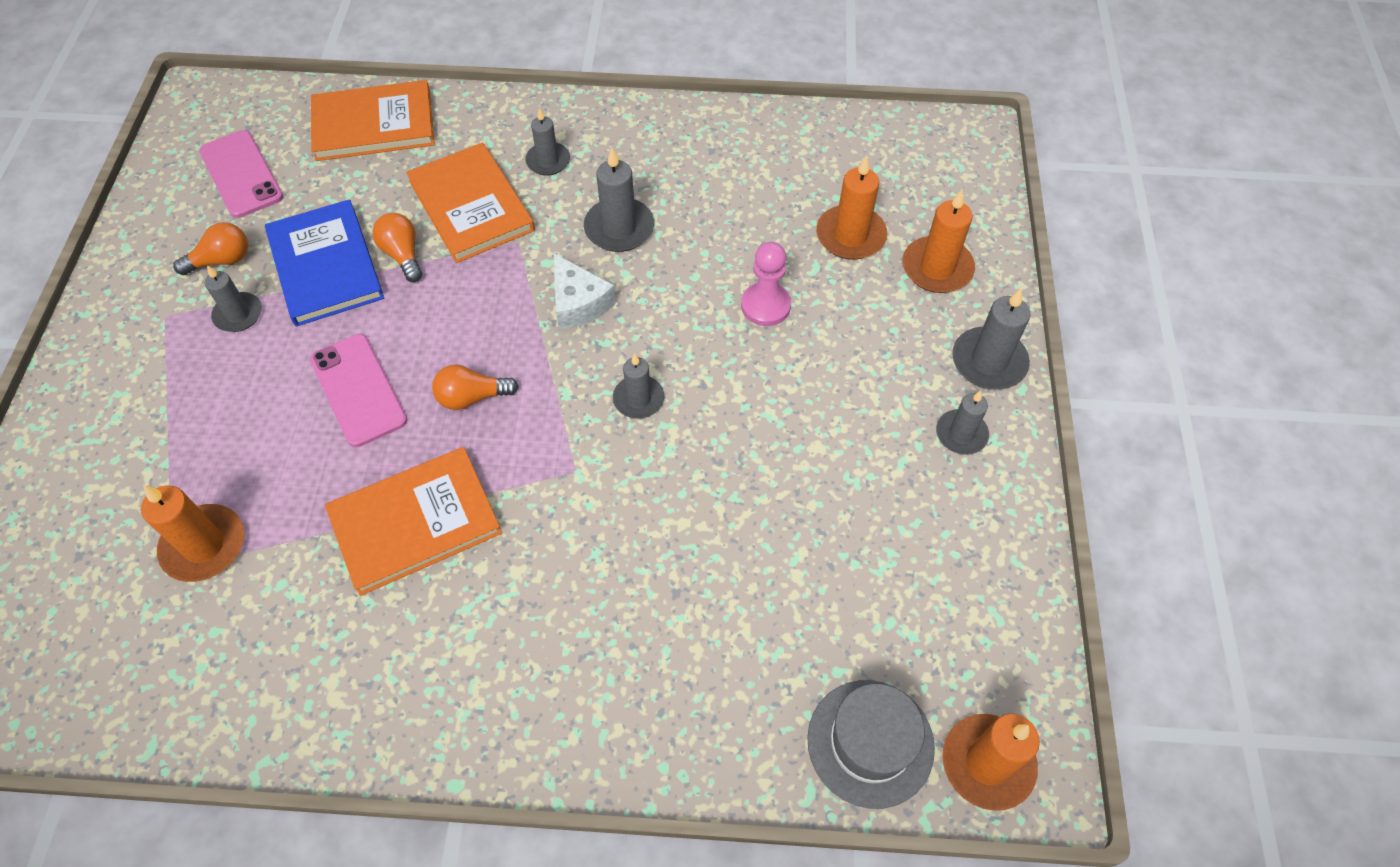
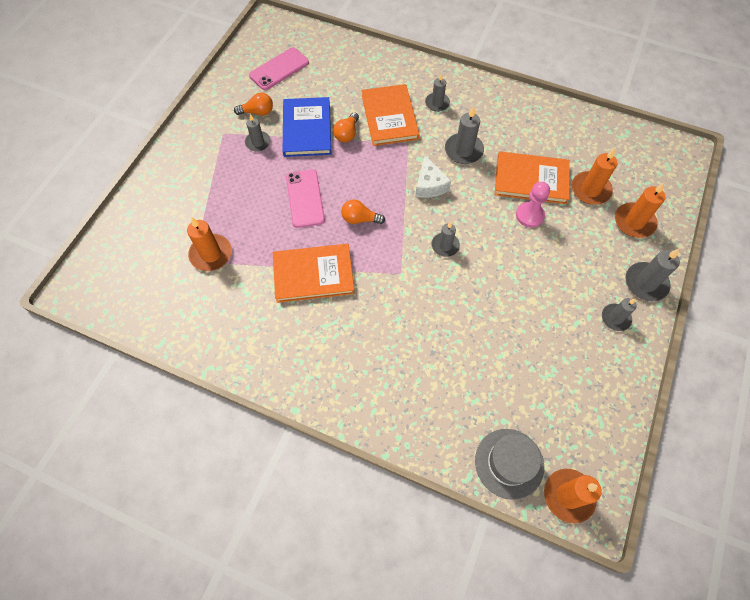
camera: 20 degrees right, 5 degrees up
(241, 174) = (279, 69): pink phone -> pink phone turned 60 degrees clockwise
(374, 124) = (352, 59): orange book -> orange book (531, 179)
(403, 255) = (347, 134): orange light bulb -> orange light bulb turned 150 degrees counterclockwise

